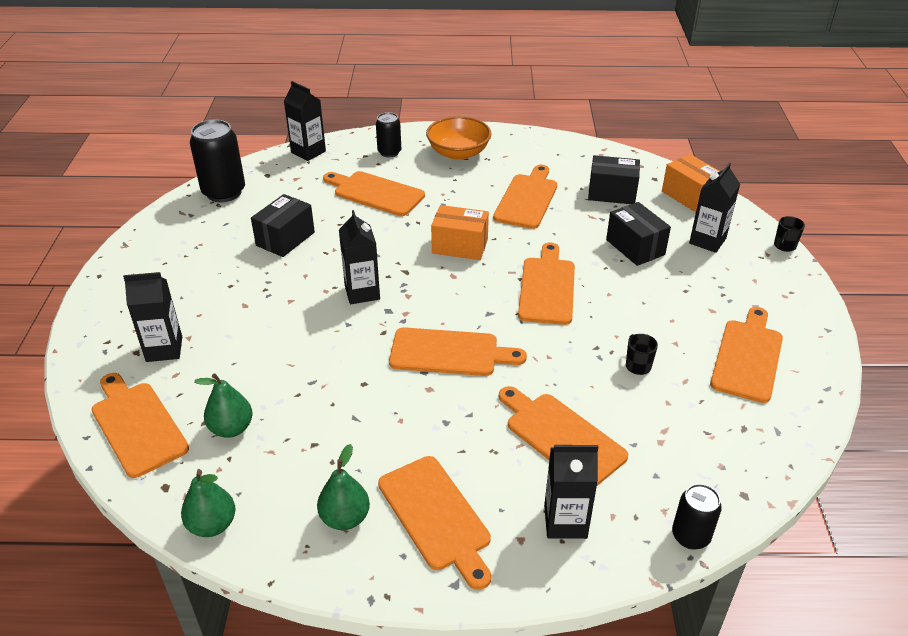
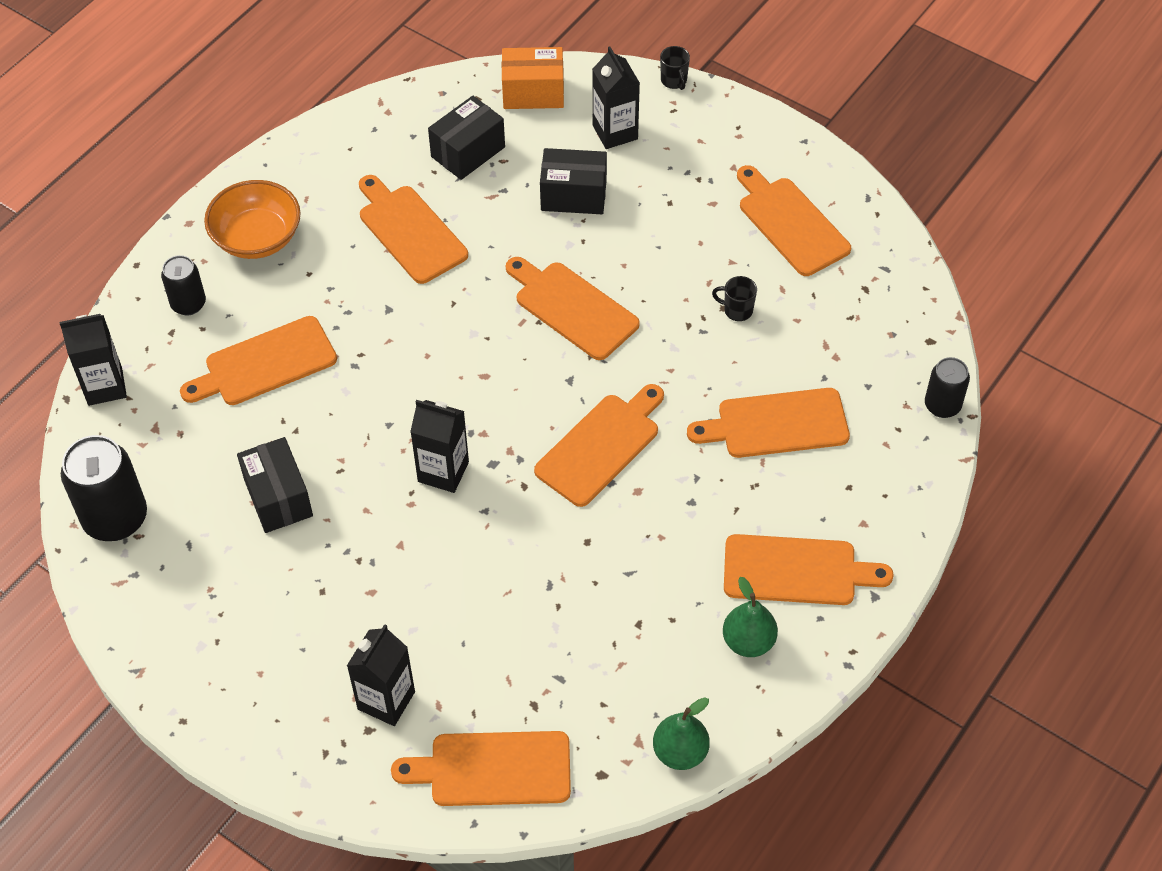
camera: 55 degrees left, 15 degrees up
(231, 428) = (563, 685): green pear -> none
(460, 246) = (440, 341): orange box -> none
(565, 522) = (868, 481): black carton -> none

